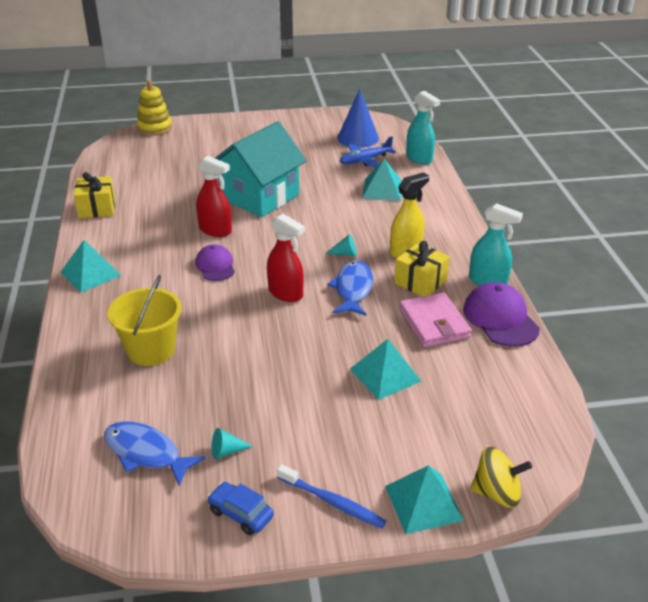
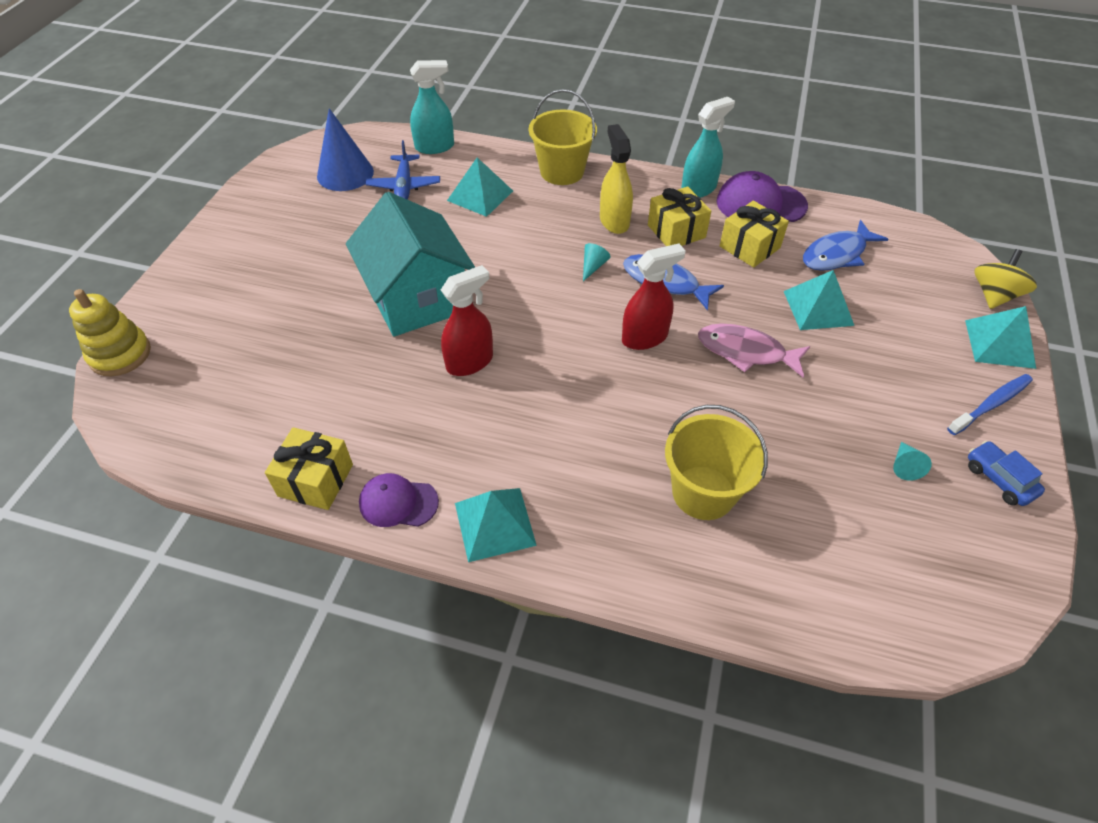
camera: 65 degrees left, 15 degrees up
(146, 453) = (893, 541): blue fish -> blue fish (837, 254)
(215, 266) = (553, 384): purple cap -> purple cap (398, 502)
(240, 514) = (999, 479): blue car -> blue car turned 90 degrees clockwise
(303, 344) = (746, 352): none -> pink fish
(434, 323) = (749, 247): pink wallet -> yellow gift
(444, 214) = (562, 171): none -> yellow bucket

